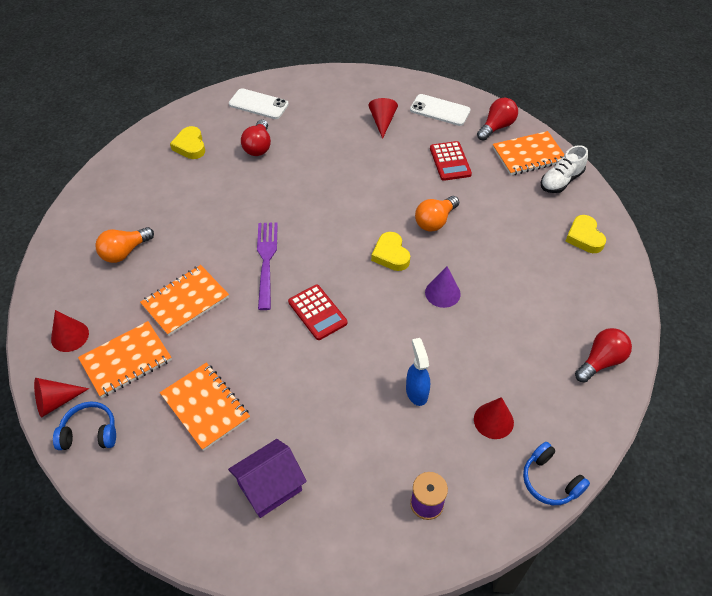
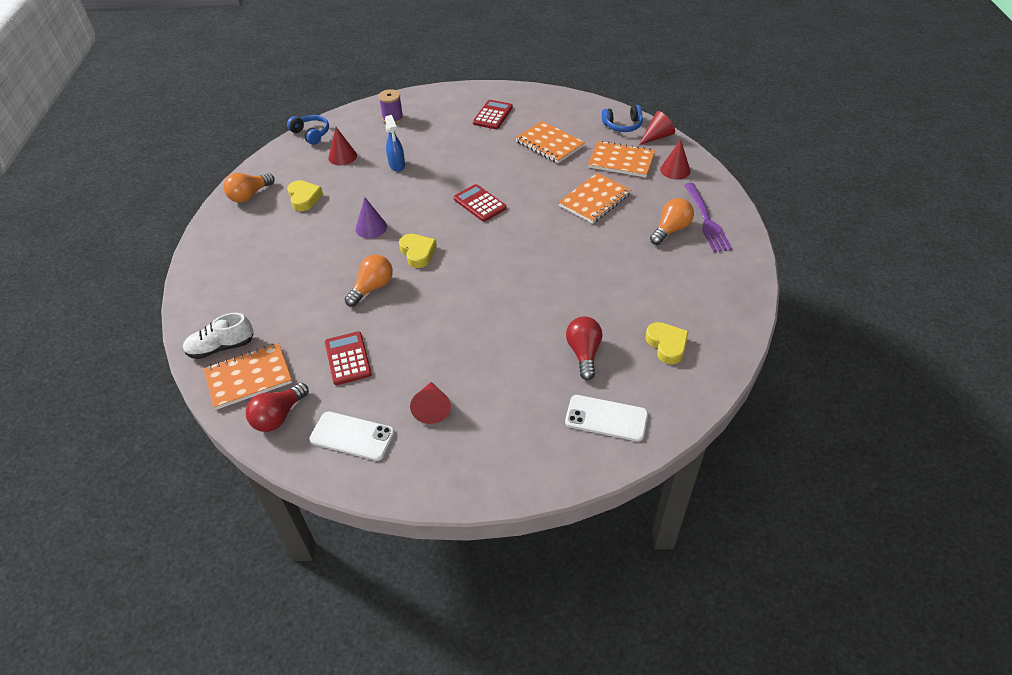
camera: 175 degrees right, 5 degrees down
(126, 360) = (621, 161): orange notebook -> orange notebook turned 60 degrees clockwise
(266, 261) = (535, 236): purple fork -> purple fork (706, 220)
(270, 487) = (493, 115): purple house -> red calculator
(561, 181) = (221, 347): white shoe -> white shoe turned 150 degrees counterclockwise
(584, 237) = (221, 288): yellow heart -> yellow heart (304, 198)
(601, 361) = (249, 195): red light bulb -> orange light bulb

